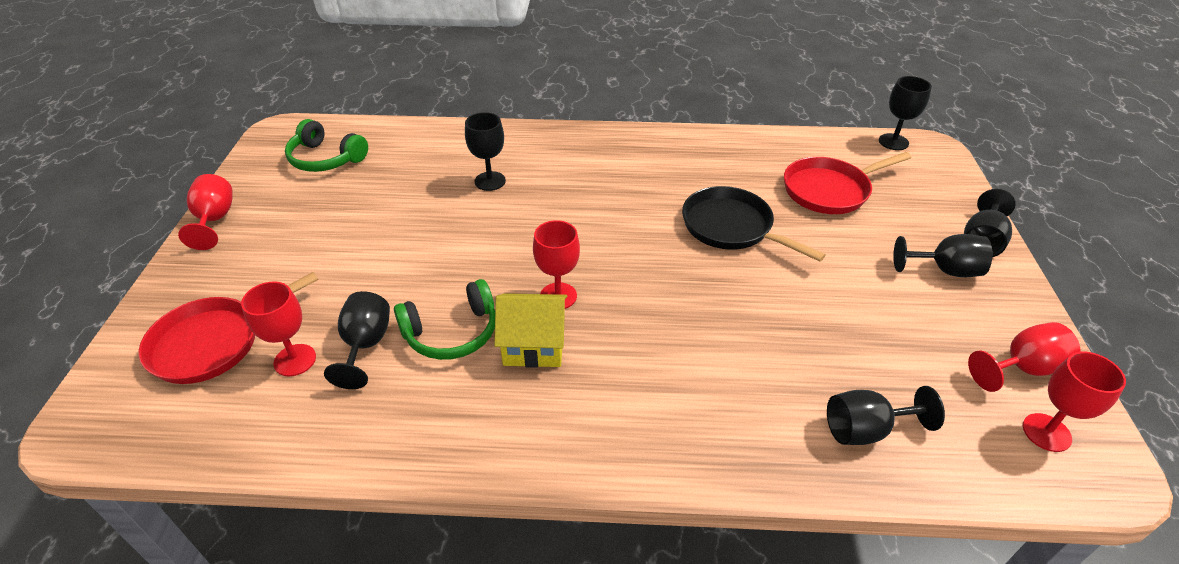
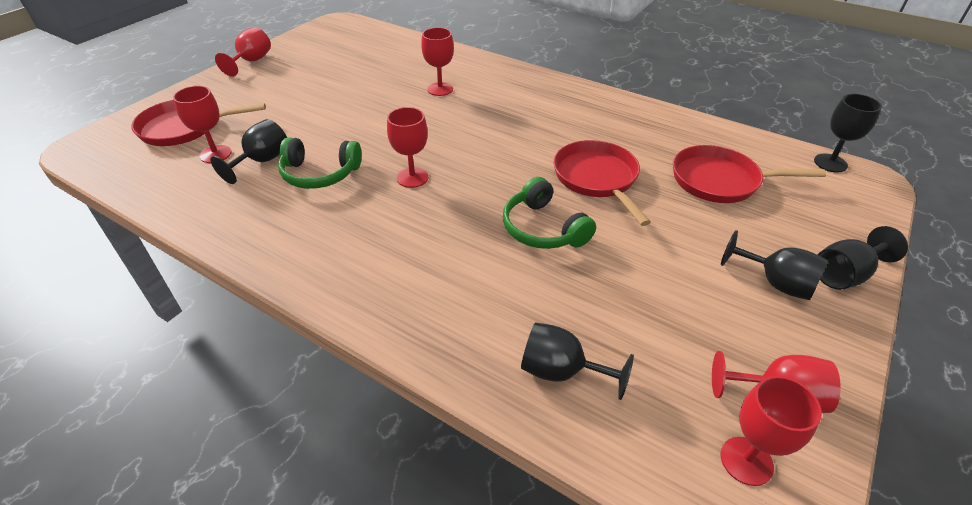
camera: 30 degrees right, 0 degrees up
(326, 159) = (348, 45): green headphones -> green headphones (543, 228)
(490, 181) = (440, 89): black goblet -> red goblet
(534, 345) = (364, 202): yellow house -> none
(731, 227) = (597, 179): black pan -> red pan

